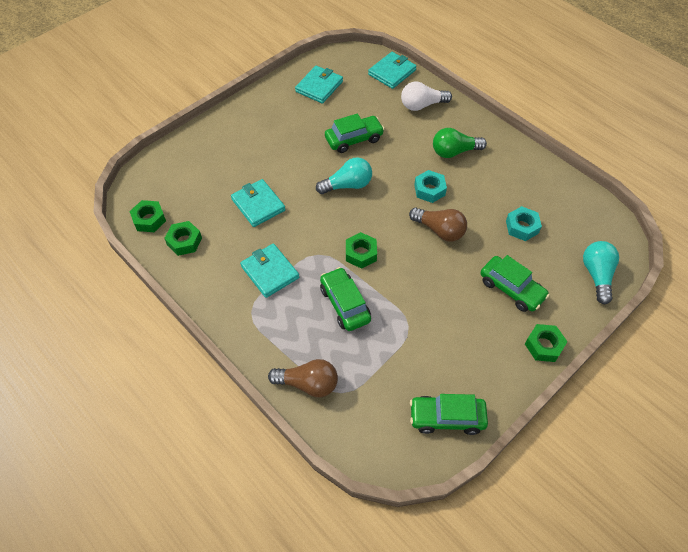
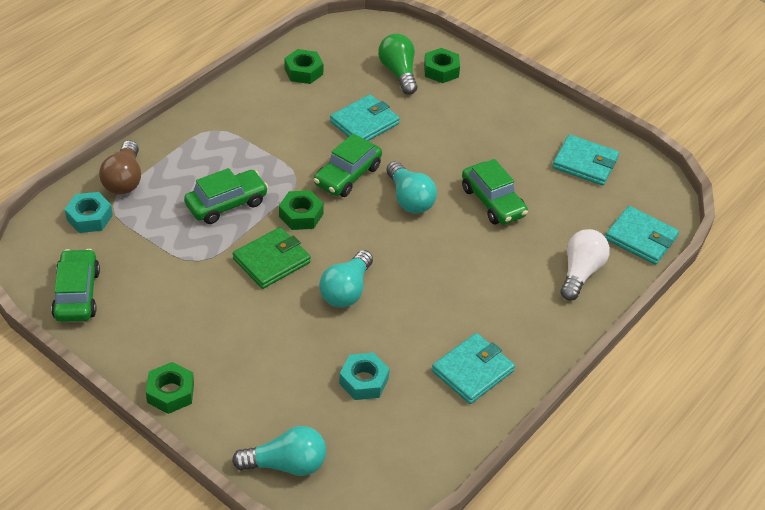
camera: 80 degrees right, 10 degrees down
(149, 219) = (330, 43): green nut -> green nut (441, 70)
(270, 272) = (267, 140): turquoise wallet -> turquoise wallet (472, 371)
(409, 275) = (271, 261): none -> green wallet
(422, 105) = (580, 273): white light bulb -> white light bulb turned 45 degrees clockwise
(429, 190) = (415, 280): turquoise nut -> turquoise nut (89, 217)
(439, 230) = (346, 290): brown light bulb -> turquoise light bulb
(454, 152) = (493, 308): green light bulb -> green light bulb (398, 73)
(511, 289) = (257, 363): green car -> green car (347, 176)

